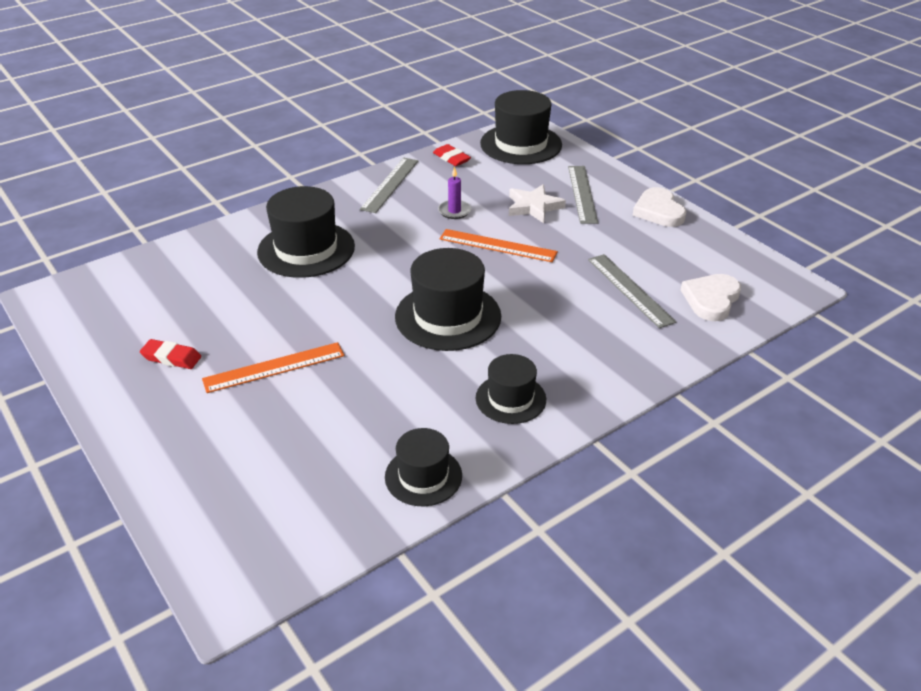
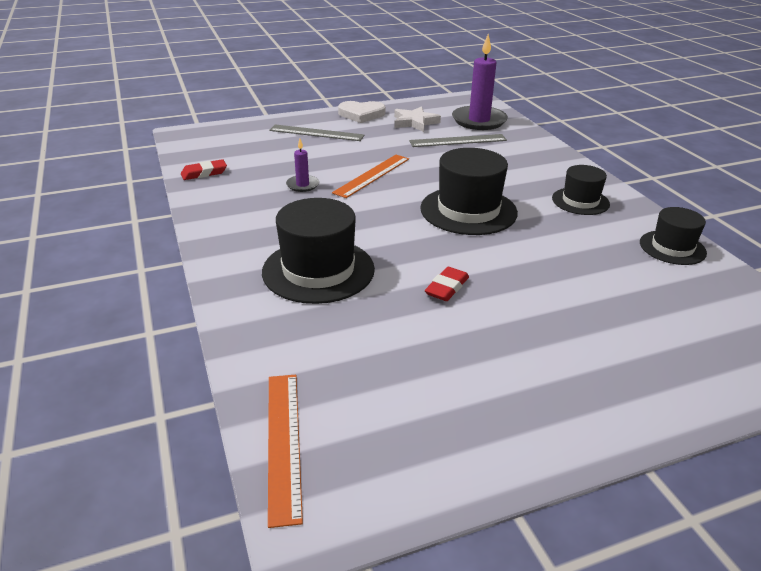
camera: 75 degrees left, 5 degrees down
(171, 358) = (495, 381): red eraser -> red eraser (447, 288)
(274, 367) = (525, 308): orange ruler -> orange ruler (283, 442)
(390, 184) = (225, 209): grey ruler -> none
(521, 144) = (211, 141): black hat -> none
(533, 207) = (321, 153): white star -> white star (414, 122)
(711, 299) = (479, 121): white heart -> purple candle

